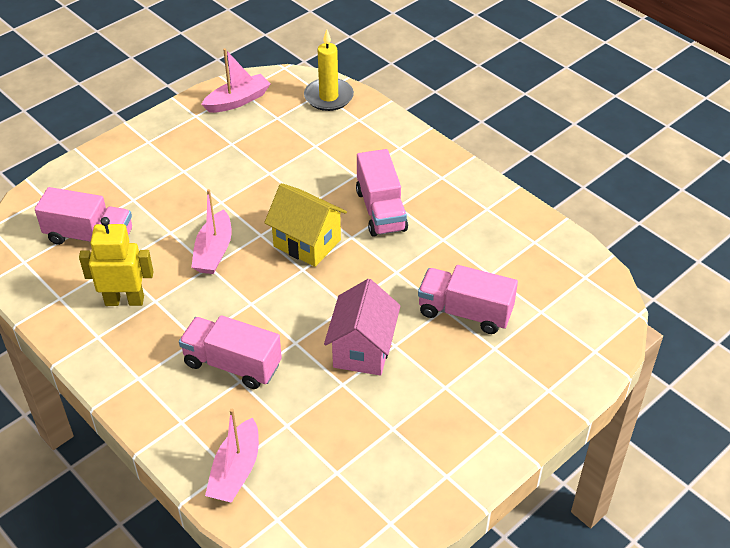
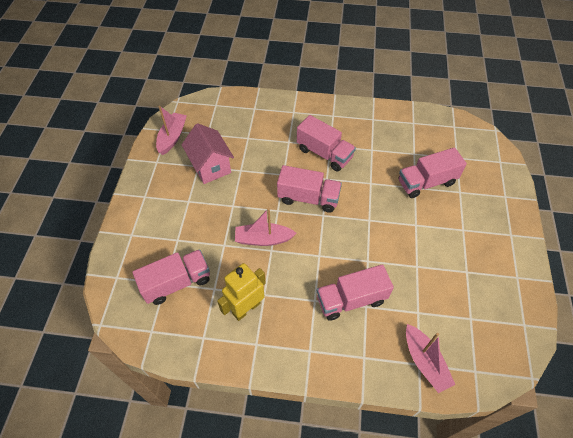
camera: 40 degrees left, 10 degrees up
(214, 251) = (263, 239): pink boat -> pink boat turned 120 degrees clockwise
(307, 243) = (308, 198): yellow house -> pink truck
(328, 97) = (223, 105): yellow candle -> none
(362, 350) = (404, 239): pink house -> pink house (210, 166)

